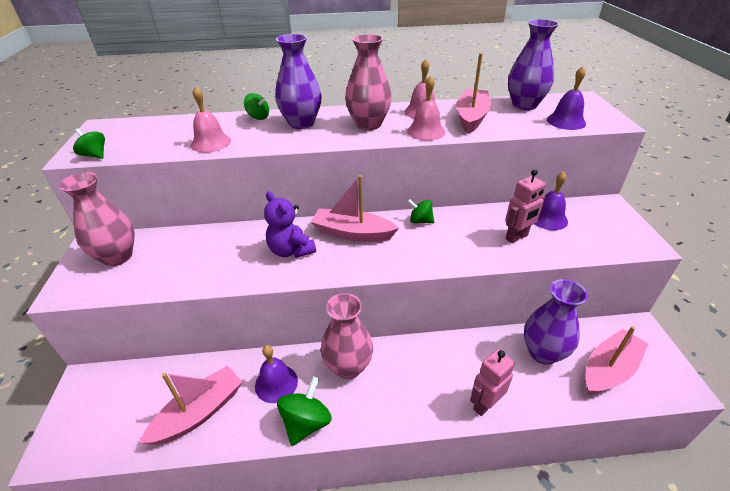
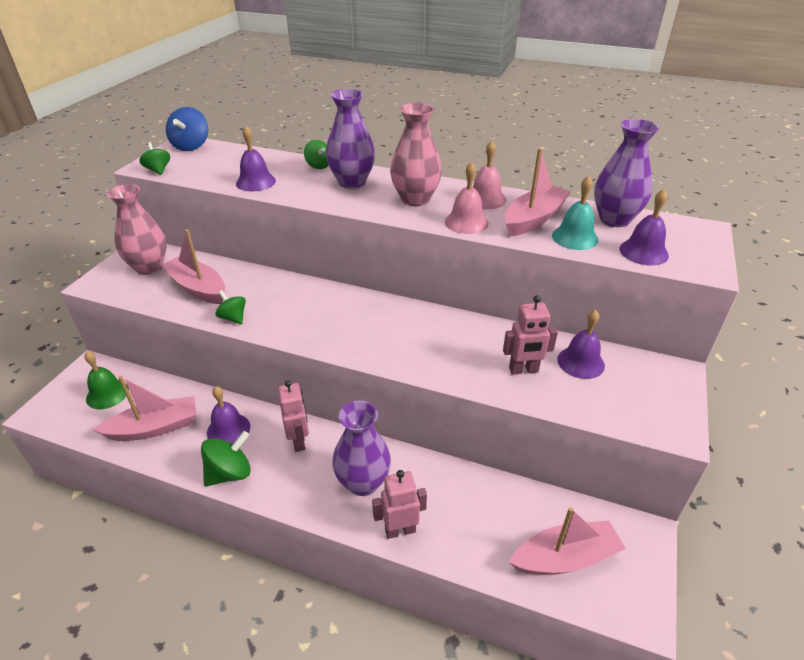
camera: 25 degrees right, 0 degrees up
(112, 127) = (191, 146): none -> blue spinning top
(123, 400) = (107, 394): none -> green bell
(211, 143) = (255, 182): pink bell -> purple bell
(291, 250) = (288, 308): purple teddy bear -> none
(348, 367) = (299, 441): pink vase -> pink robot
(352, 233) = (357, 310): pink boat -> pink boat (198, 288)
(420, 221) = (434, 319): green spinning top -> green spinning top (233, 318)
(512, 123) = (575, 237): none -> turquoise bell
(543, 353) = (503, 509): purple vase -> purple vase (363, 482)

